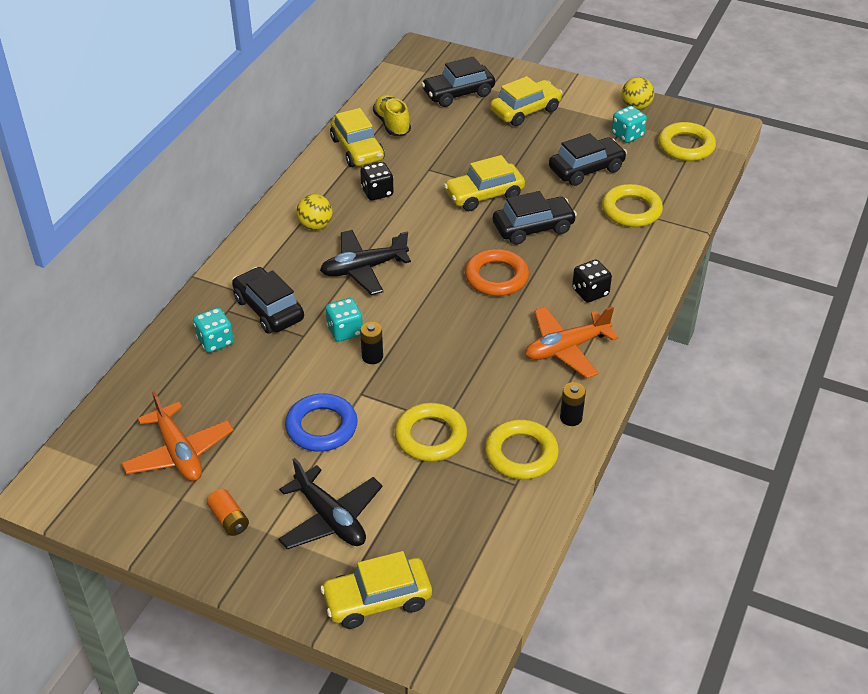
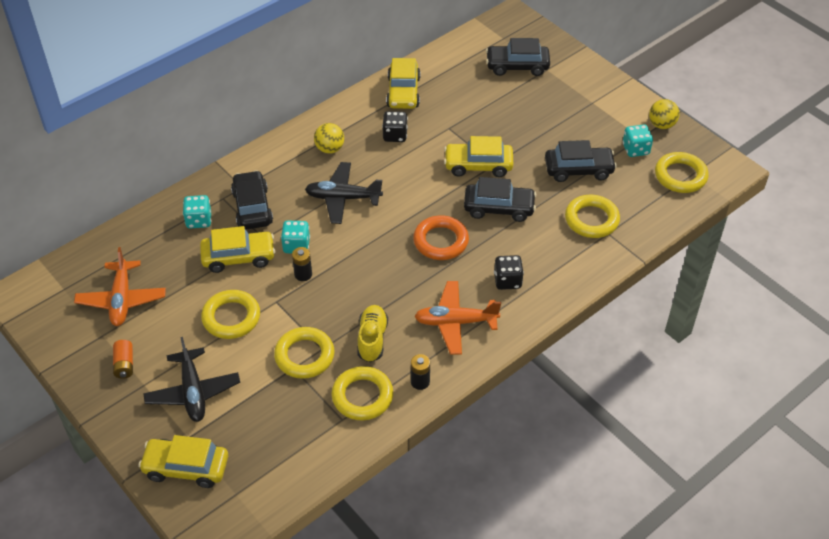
camera: 25 degrees right, 5 degrees up
(321, 427) = (231, 317): blue ring -> yellow ring
(392, 124) = (445, 78): yellow shoe -> yellow shoe (372, 339)
(525, 111) = (563, 99): yellow car -> yellow car (238, 257)

